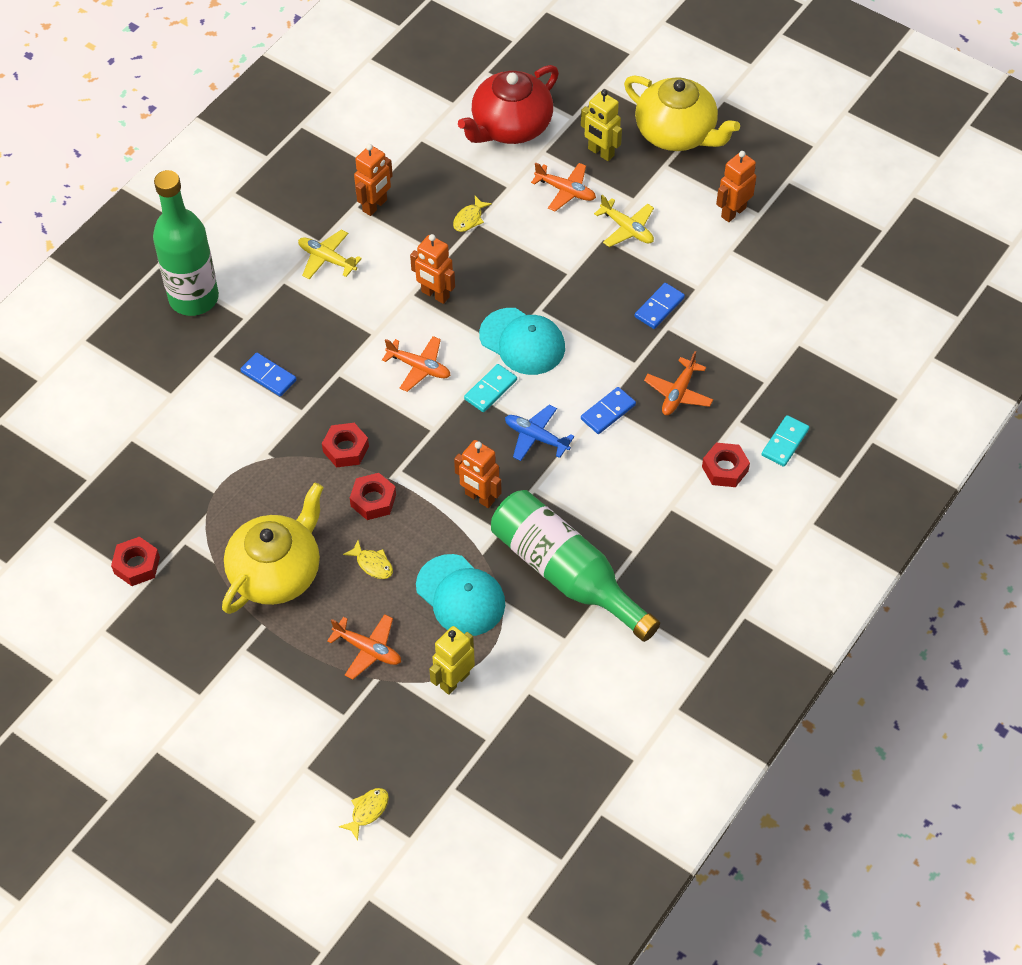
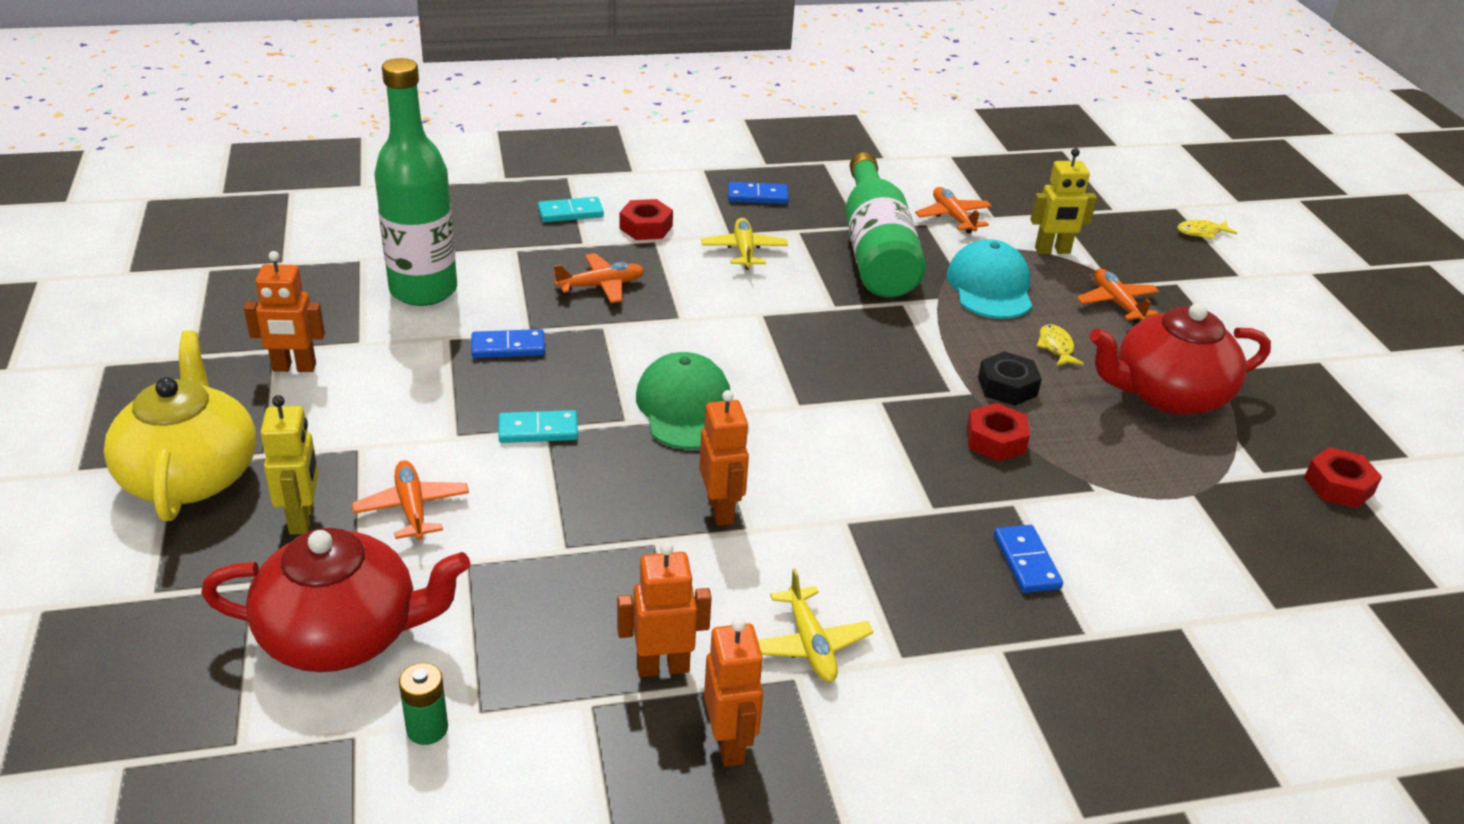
camera: 140 degrees left, 20 degrees down
(194, 298) = (1058, 728): green bottle -> green bottle (423, 290)
(277, 572) = (1167, 395): yellow teapot -> red teapot
(373, 500) = (1007, 386): red nut -> black nut
(419, 367) = (829, 456): orange plane -> orange plane (953, 217)
(431, 122) = (427, 729): none -> green battery
(469, 219) = (567, 560): yellow fish -> none
(479, 497) = (893, 330): orange robot -> orange robot (729, 744)
(490, 390) = (775, 392): turquoise domino -> turquoise domino (538, 430)
(522, 342) = (686, 407): turquoise cap -> green cap
(536, 437) = (780, 335): blue plane -> none
(608, 412) = (685, 311): blue domino -> blue domino (757, 196)
(627, 229) = (418, 426): yellow plane -> yellow plane (744, 251)

